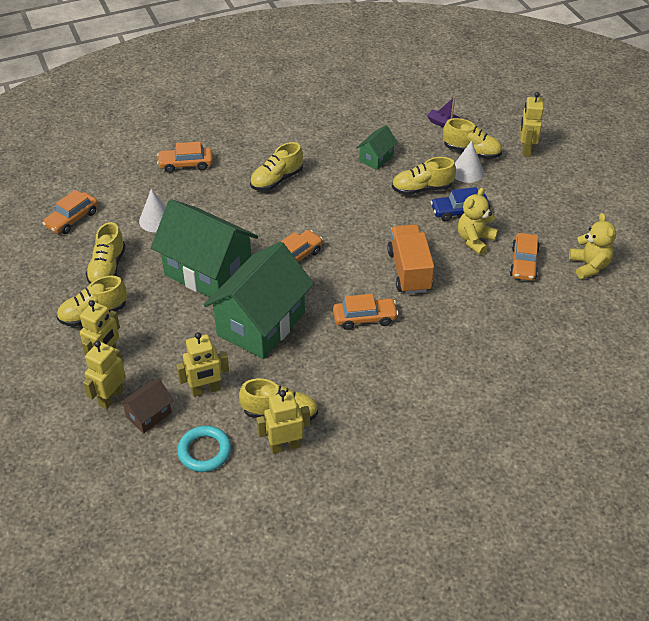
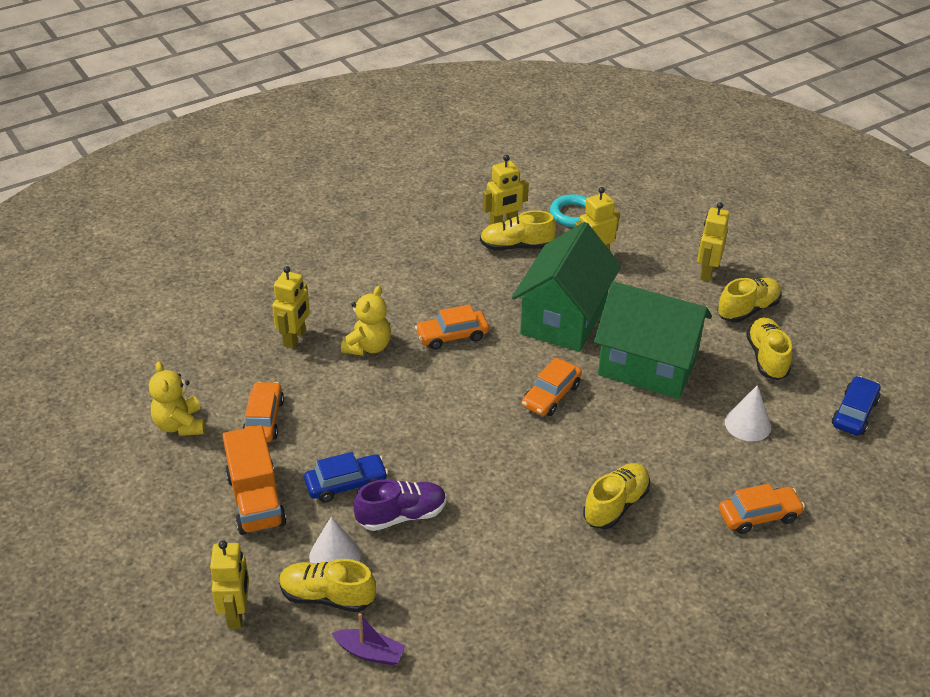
camera: 170 degrees right, 5 degrees down
(72, 219) = (854, 413): orange car -> blue car
(111, 397) = (680, 242): yellow robot -> yellow robot (295, 338)
(149, 415) = (637, 234): brown house -> none
(376, 158) = (478, 563): green house -> none
(409, 271) = (407, 394): orange truck -> orange truck (256, 500)
(422, 189) = (401, 515): yellow shoe -> purple shoe
(475, 240) = (325, 443): yellow teddy bear -> yellow teddy bear (368, 347)

